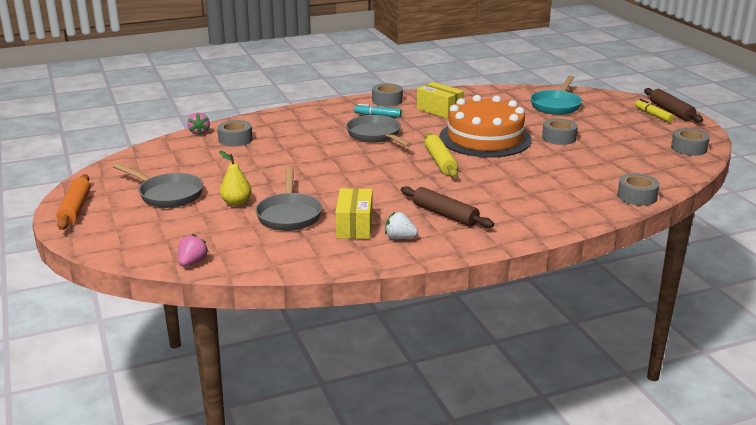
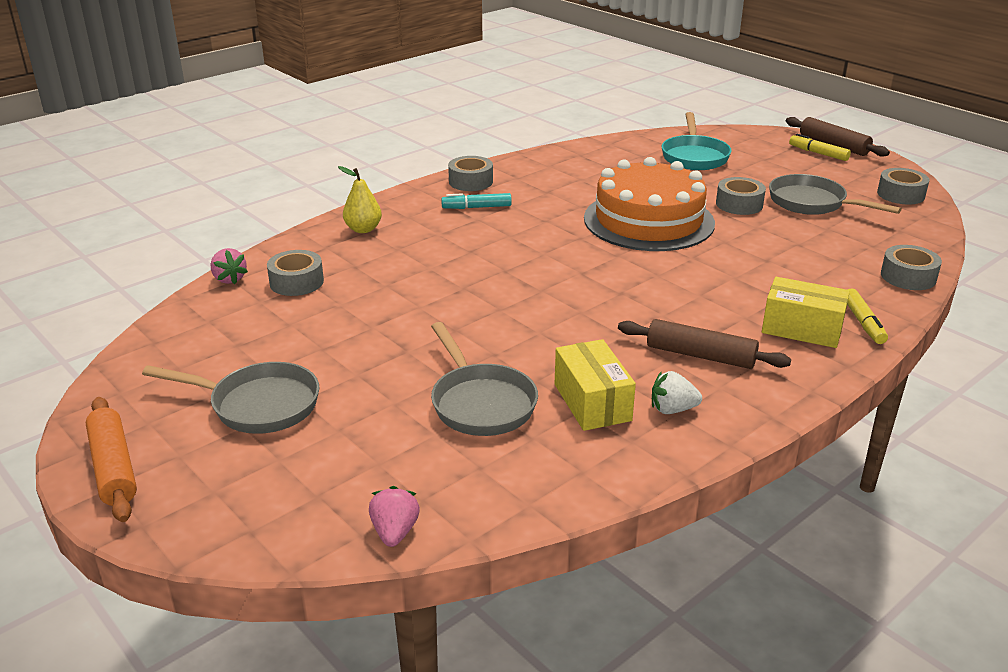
camera: 20 degrees left, 5 degrees up
(236, 203) = (382, 398): yellow pear -> yellow pear (363, 229)
(376, 135) = (499, 240): grey pan -> grey pan (812, 203)
(439, 110) = (553, 186): yellow box -> yellow box (802, 329)
(440, 162) = (621, 268): yellow rolling pin -> none
(574, 216) = (863, 323): none -> yellow marker

